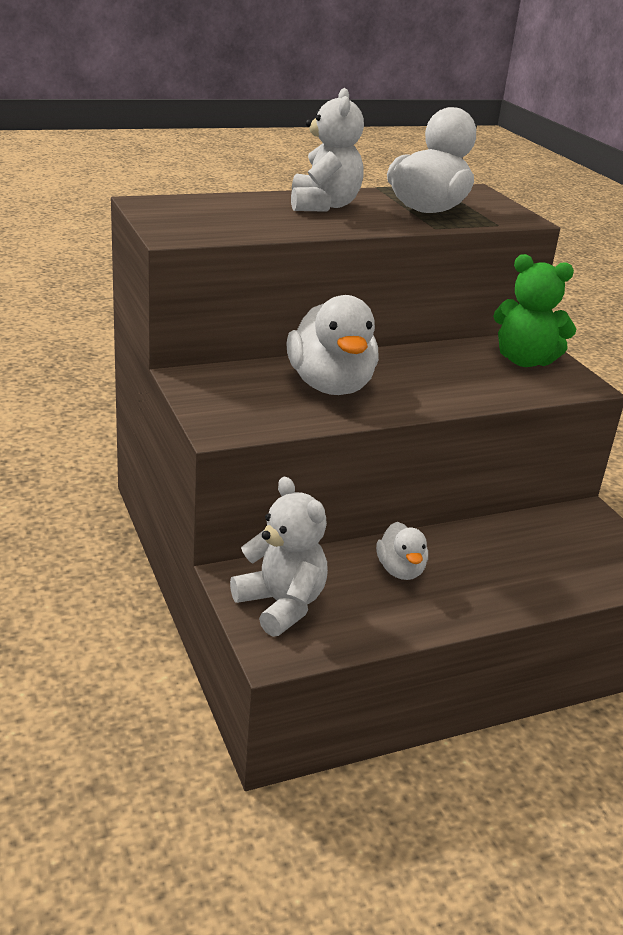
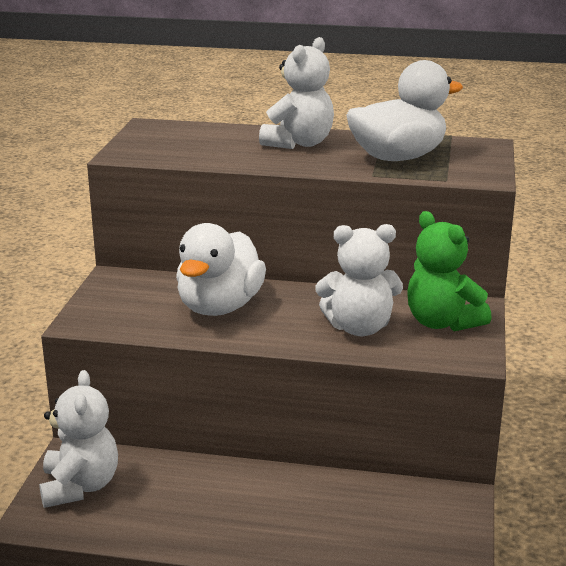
camera: 35 degrees right, 5 degrees down
(400, 570) = (209, 491): white duck -> none
(470, 379) = (359, 328): none -> white teddy bear

